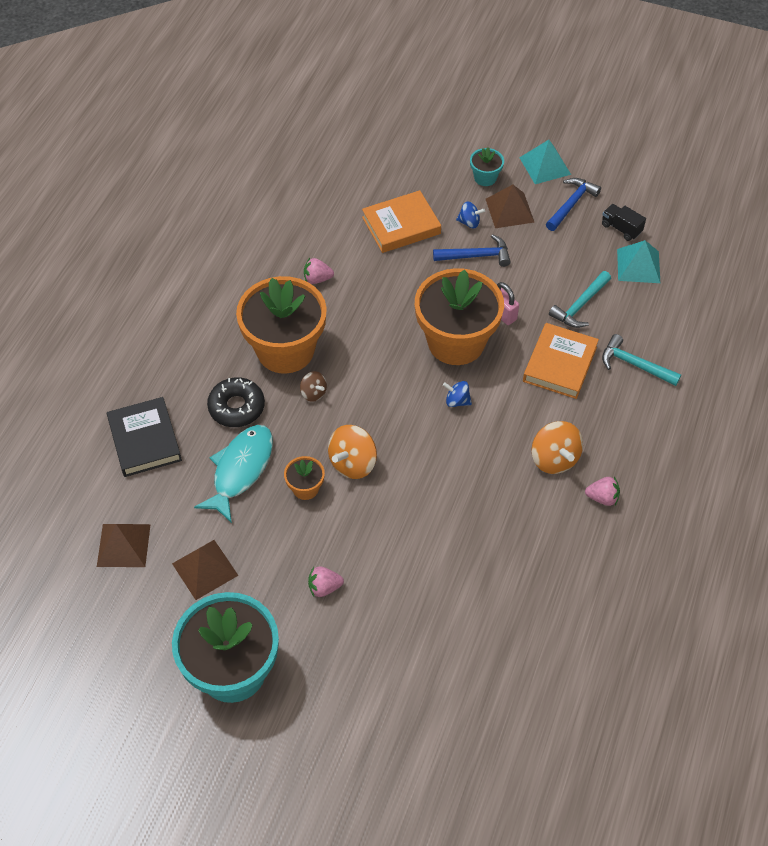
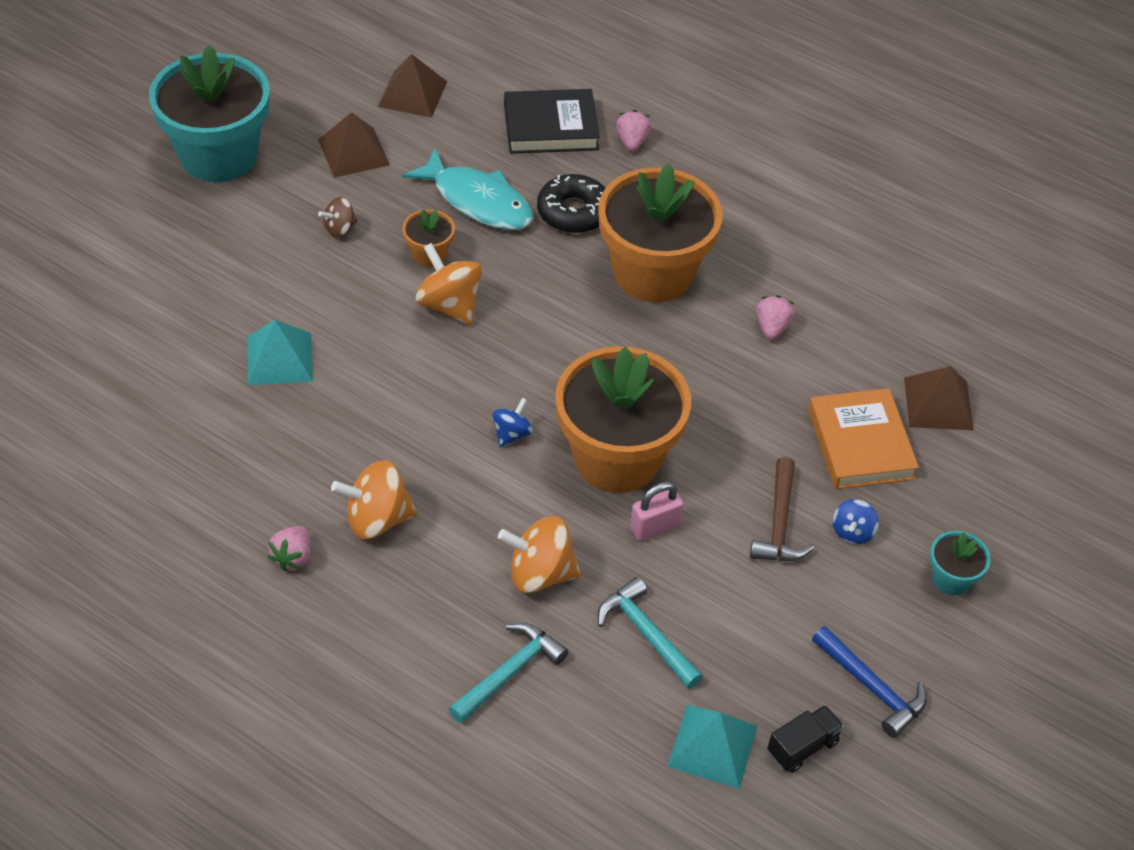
camera: 100 degrees right, 5 degrees down
(313, 393) = (572, 287): brown spinning top -> brown spinning top (339, 229)
(324, 587) = (285, 246): pink strawberry -> pink strawberry (632, 141)
(476, 256) = (779, 523): blue hammer -> brown hammer
(509, 210) = (871, 593): brown pyramid -> brown pyramid (938, 403)
(545, 166) = (970, 674): turquoise pyramid -> turquoise pyramid (279, 358)
(560, 364) = (539, 573): orange book -> orange spinning top

